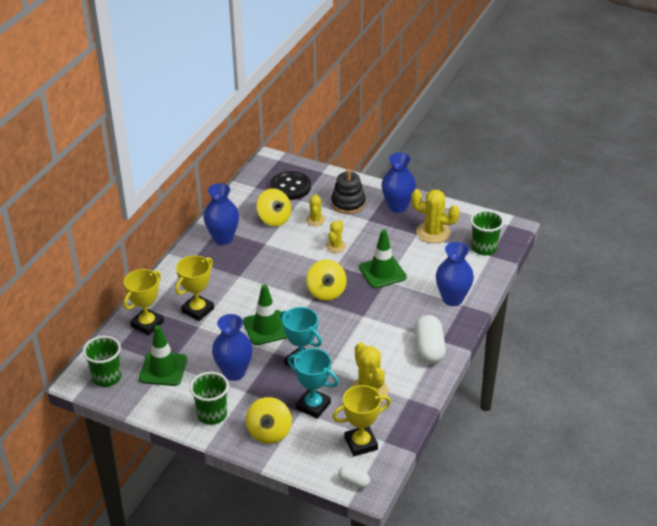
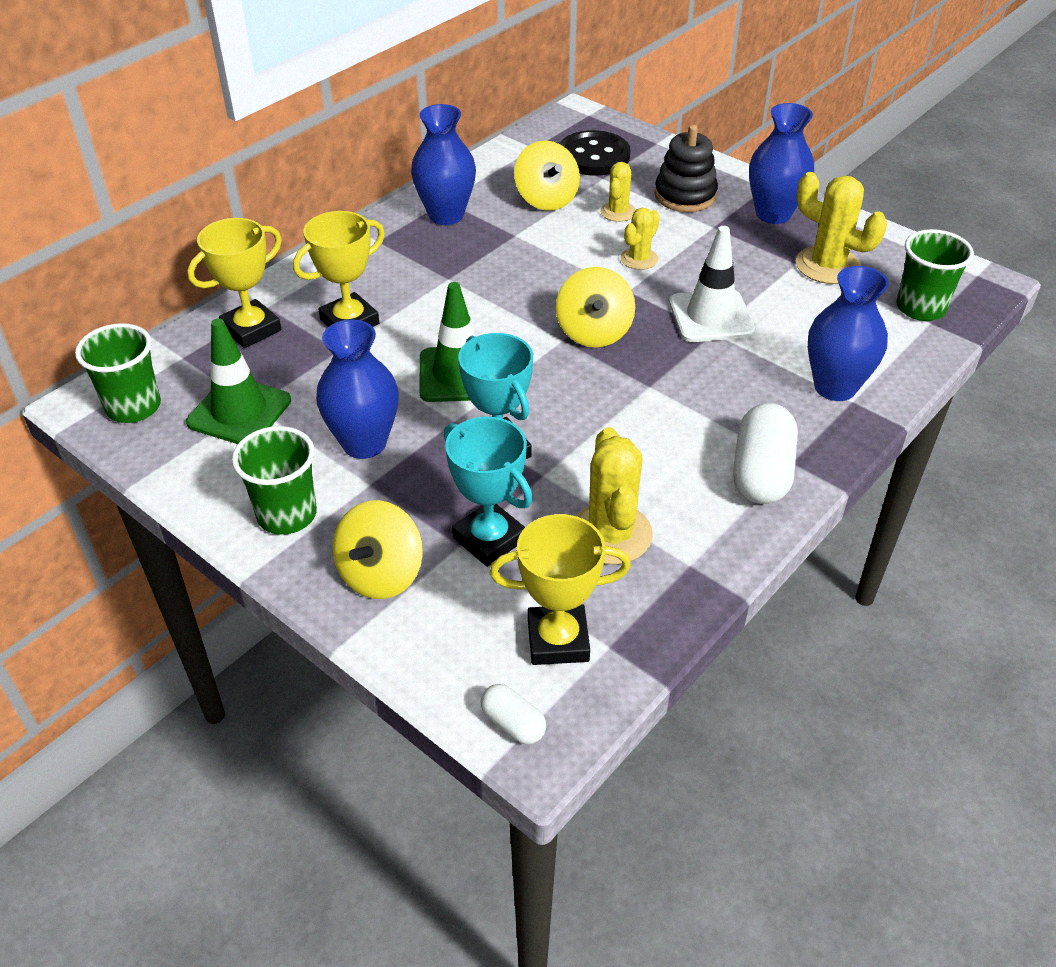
camera: 15 degrees right, 5 degrees up
(382, 272) = (711, 316): green traffic cone -> white traffic cone

